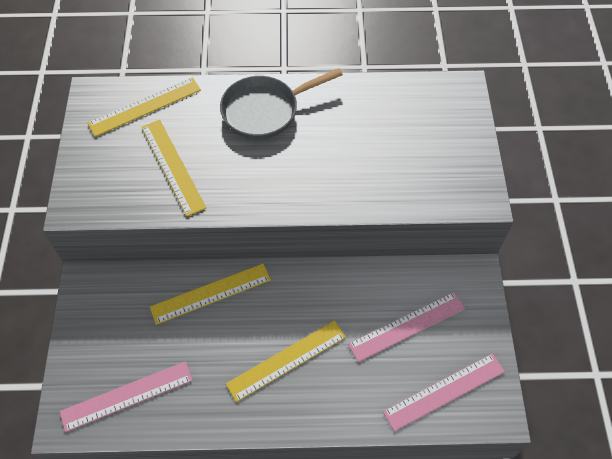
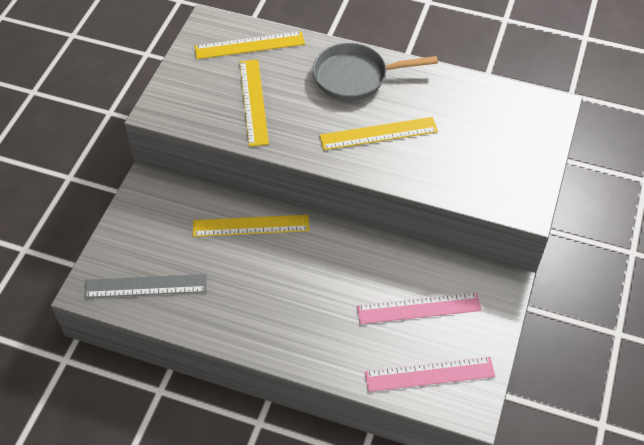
camera: 20 degrees right, 5 degrees down
(127, 395) = (146, 286): pink ruler -> grey ruler
(286, 360) = (295, 301): yellow ruler -> yellow ruler (378, 133)

